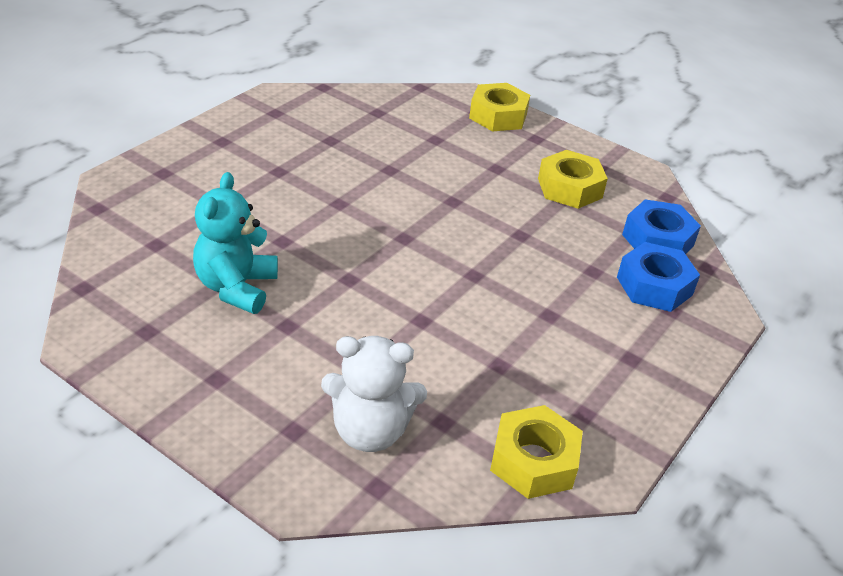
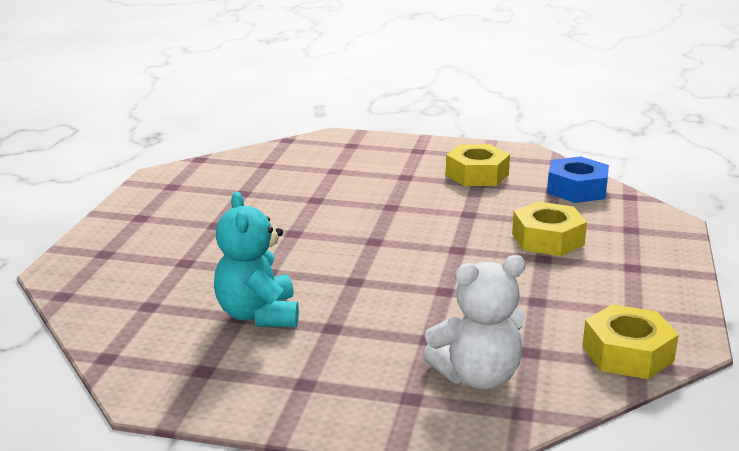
camera: 20 degrees left, 15 degrees down
(498, 116) = (372, 143): yellow nut -> yellow nut (547, 239)
(654, 286) = (603, 218): blue nut -> none

